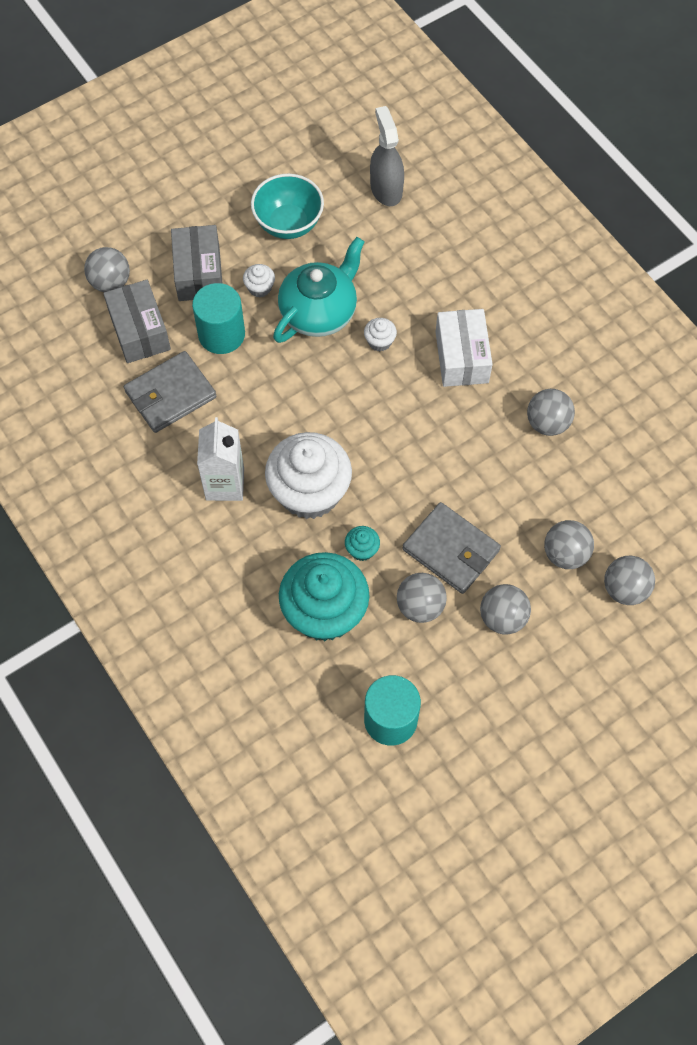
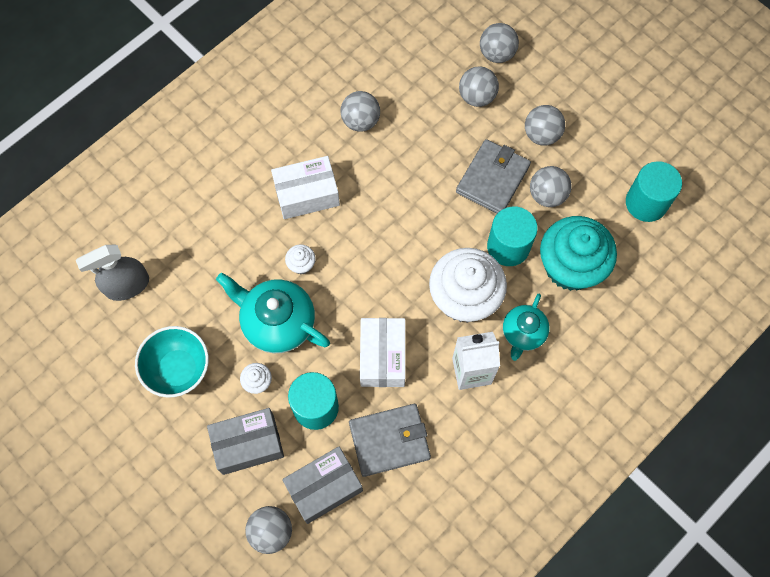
camera: 100 degrees left, 5 degrees up
(170, 394) = (389, 440): grey wallet -> grey wallet turned 60 degrees counterclockwise
(255, 544) = (523, 333): none -> turquoise teapot
(260, 402) = (382, 357): none -> white box
(362, 549) = (508, 246): turquoise cupcake -> turquoise cylinder

